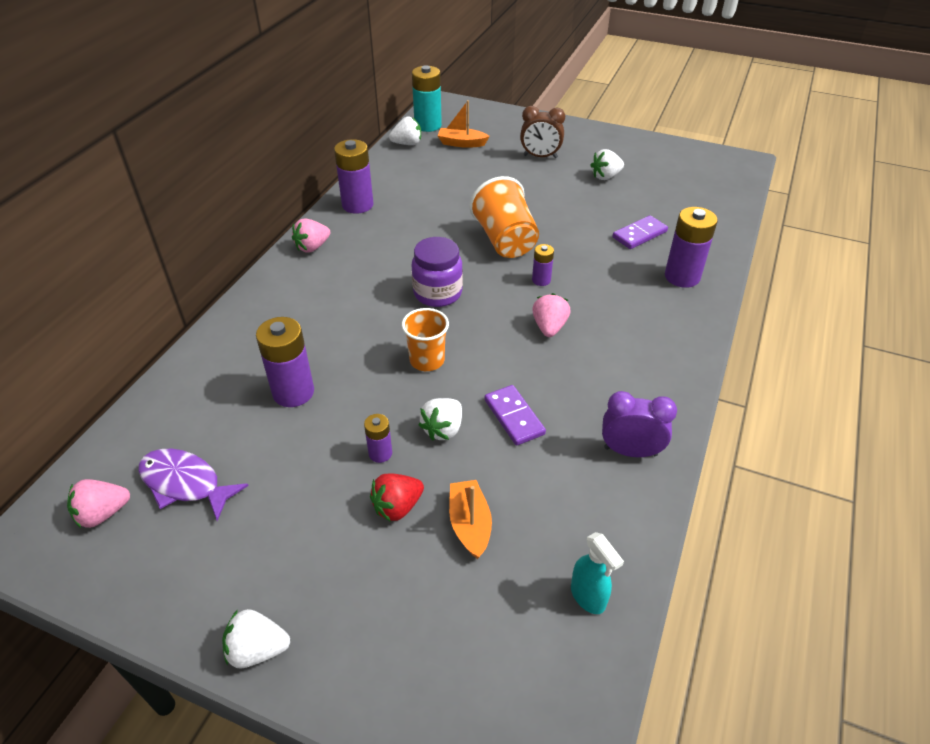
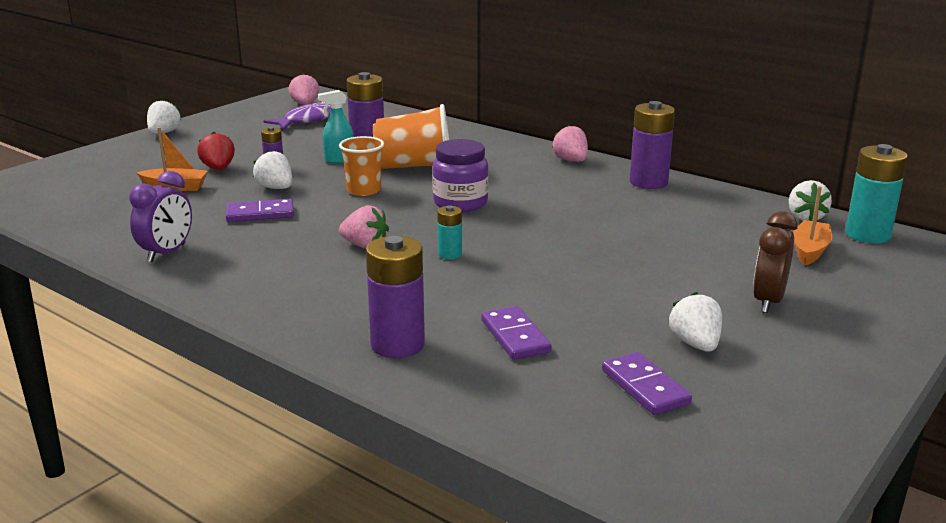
camera: 105 degrees right, 20 degrees down
(505, 240) = (542, 246): orange cup -> orange cup (414, 166)
(541, 280) = (450, 254): purple battery -> turquoise battery
(588, 597) = (67, 214): turquoise spray bottle -> turquoise spray bottle (339, 160)
(660, 189) = (645, 387): none -> purple domino

